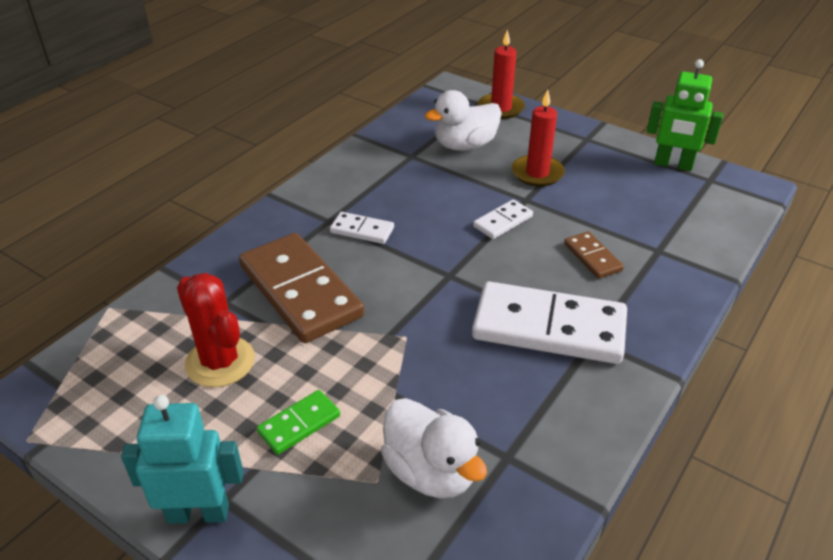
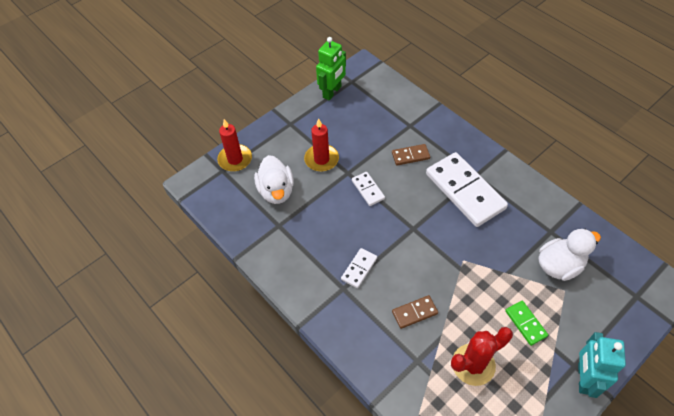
camera: 75 degrees left, 15 degrees up
(300, 291) = (414, 312): brown domino -> brown domino, size x0.46
(549, 327) = (464, 191): white domino -> white domino turned 60 degrees counterclockwise

